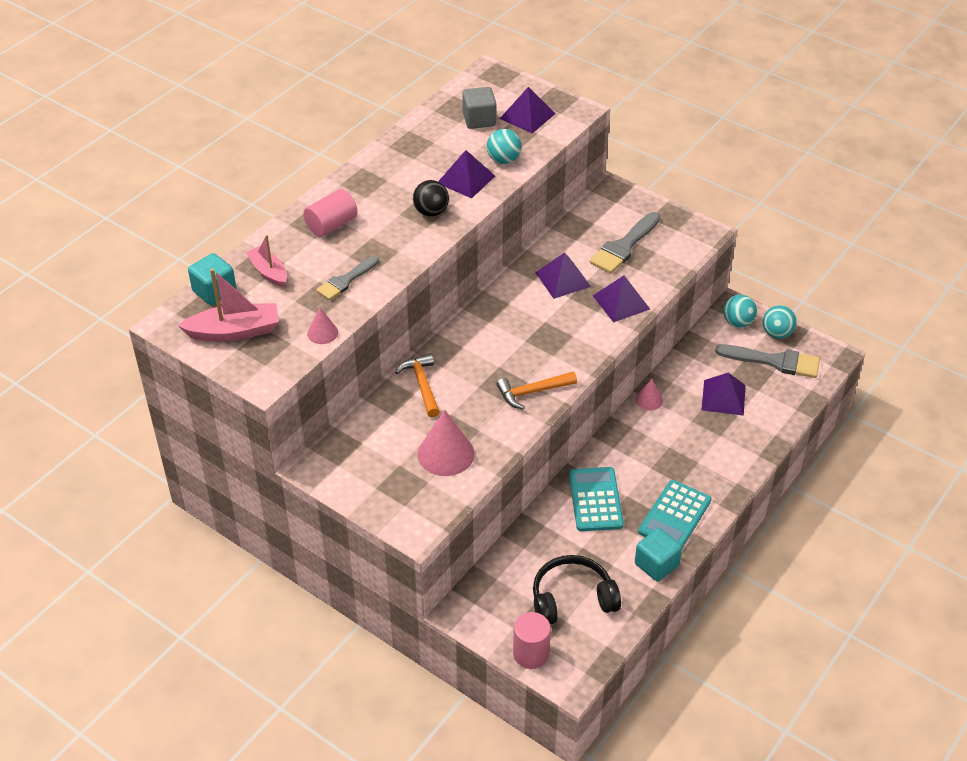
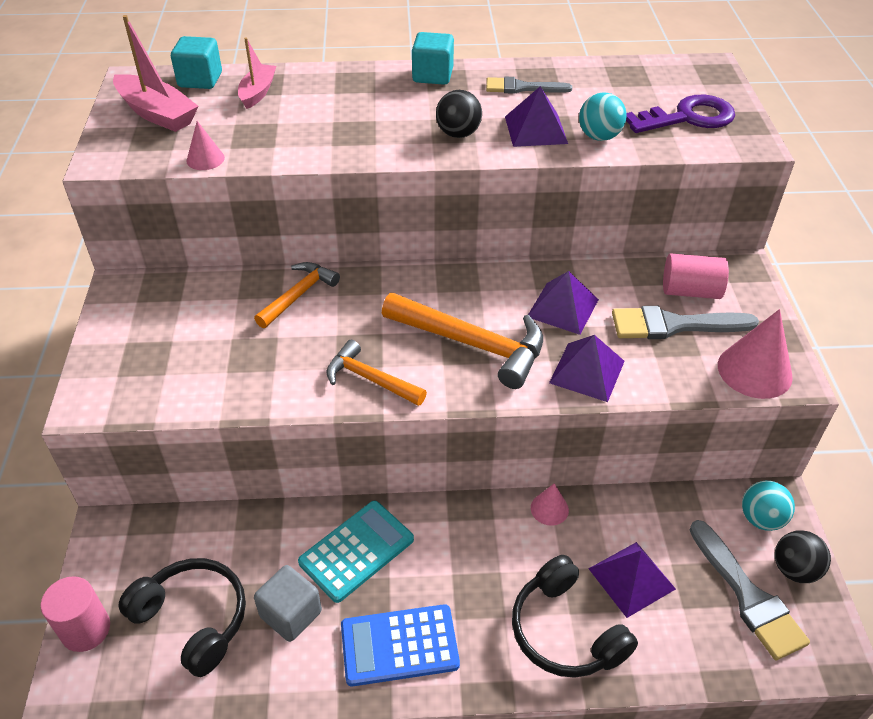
camera: 50 degrees right, 0 degrees up
(331, 225) = (363, 92): pink cylinder -> pink cylinder (690, 291)
(346, 280) = (296, 136): grey brush -> grey brush (522, 88)
(445, 454) = (216, 365): pink cone -> pink cone (754, 371)
(479, 120) = (633, 94): grey cube -> grey cube (291, 614)
(527, 116) = (687, 117): purple pyramid -> purple key
(550, 334) = (472, 344): none -> orange hammer
(656, 564) = (308, 674): turquoise cube -> turquoise cube (432, 75)
(674, 516) = (399, 645): turquoise calculator -> blue calculator
(728, 444) = (565, 631): none -> black headphones
(777, 333) = (794, 569): turquoise ball -> black ball

